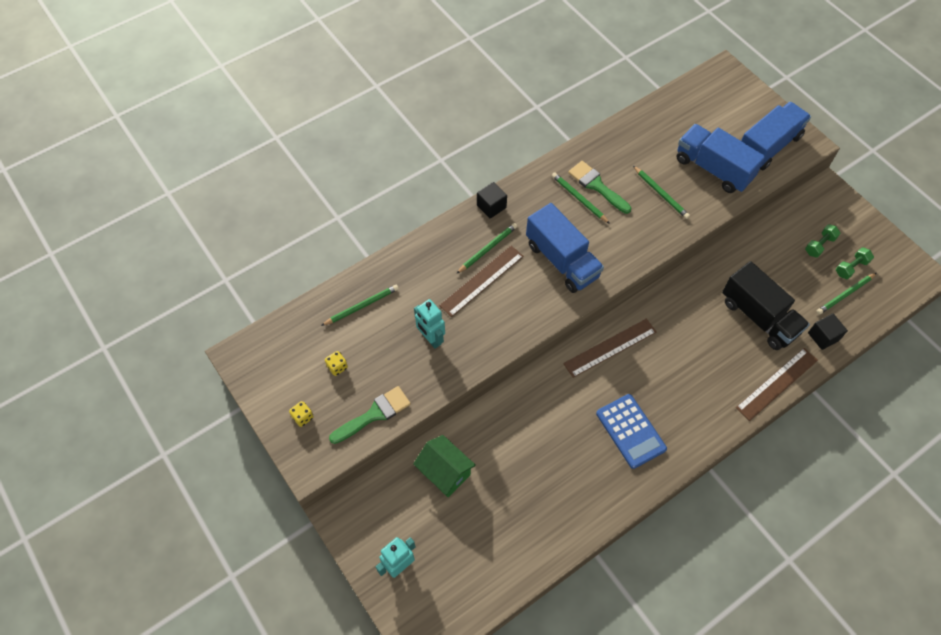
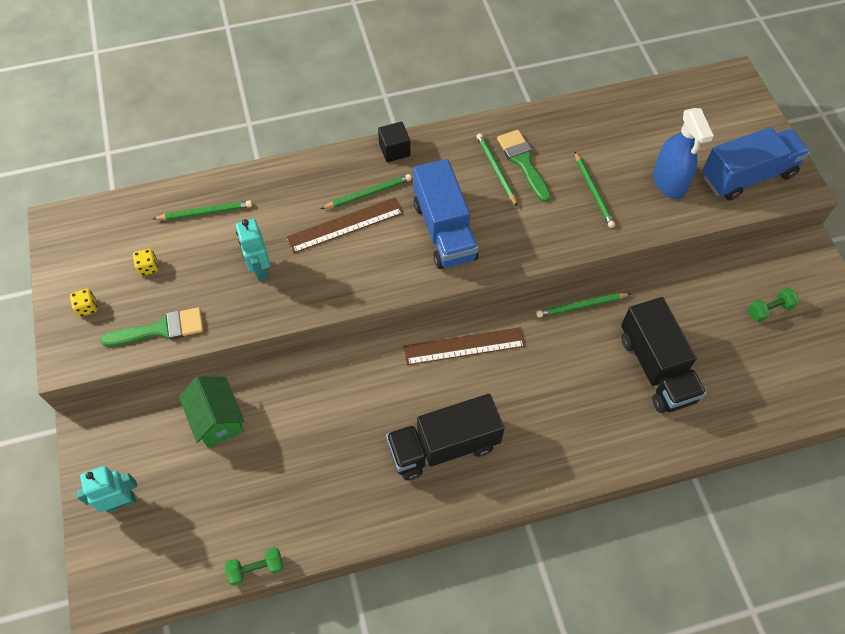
camera: 20 degrees right, 0 degrees up
(630, 431) = (443, 446): blue calculator -> black truck
(713, 169) = (669, 182): blue truck -> blue spray bottle
(777, 383) = (642, 452): brown ruler -> none
(823, 336) = (725, 416): black cube -> none
(845, 295) = (775, 376): green pencil -> green pencil (581, 306)
(851, 267) = (797, 347): green dumbbell -> green dumbbell (256, 569)

